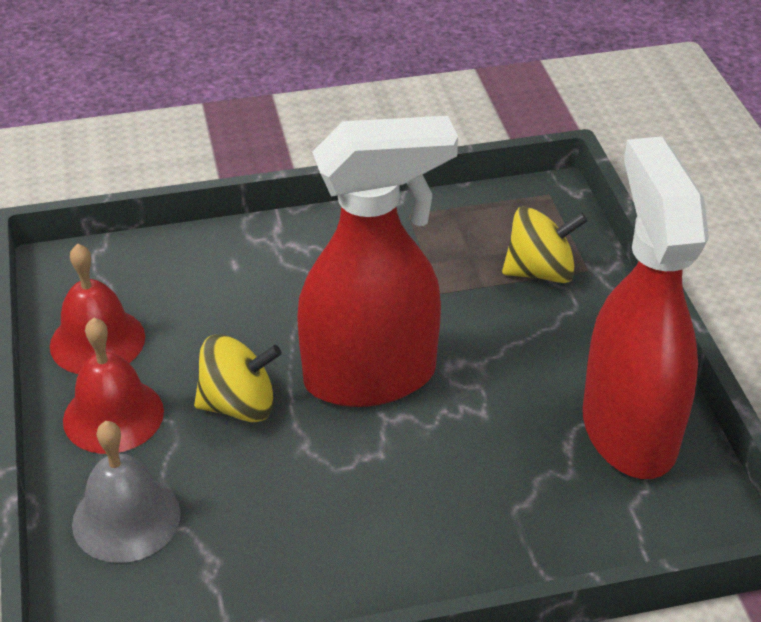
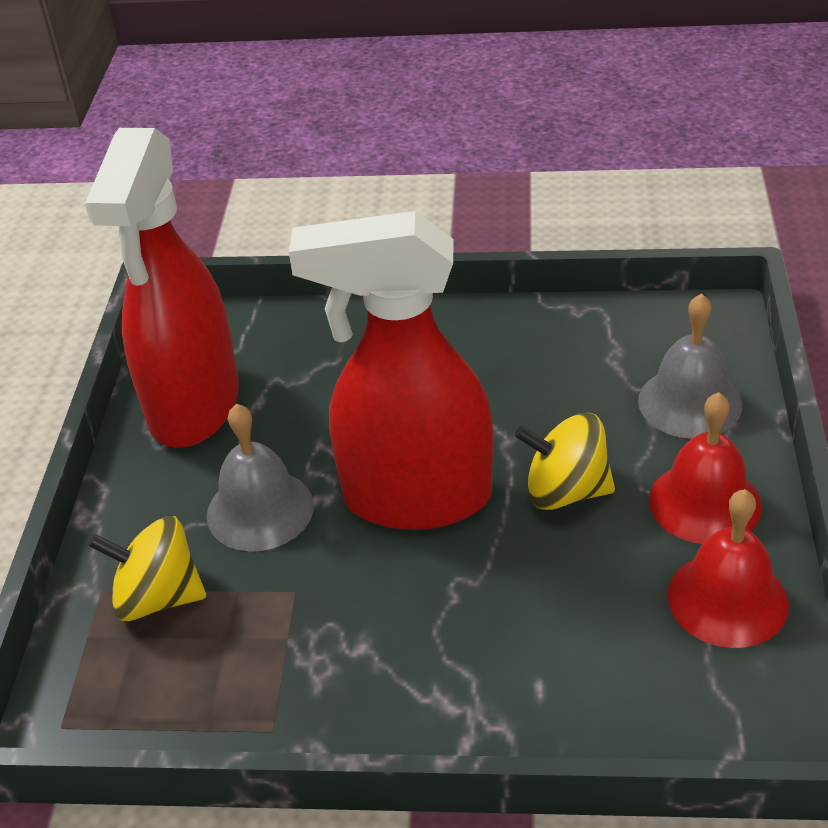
camera: 160 degrees left, 0 degrees up
(502, 345) = (260, 510): none -> grey bell

